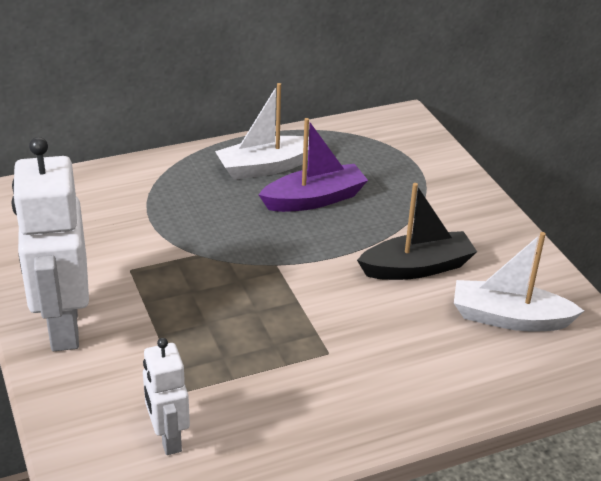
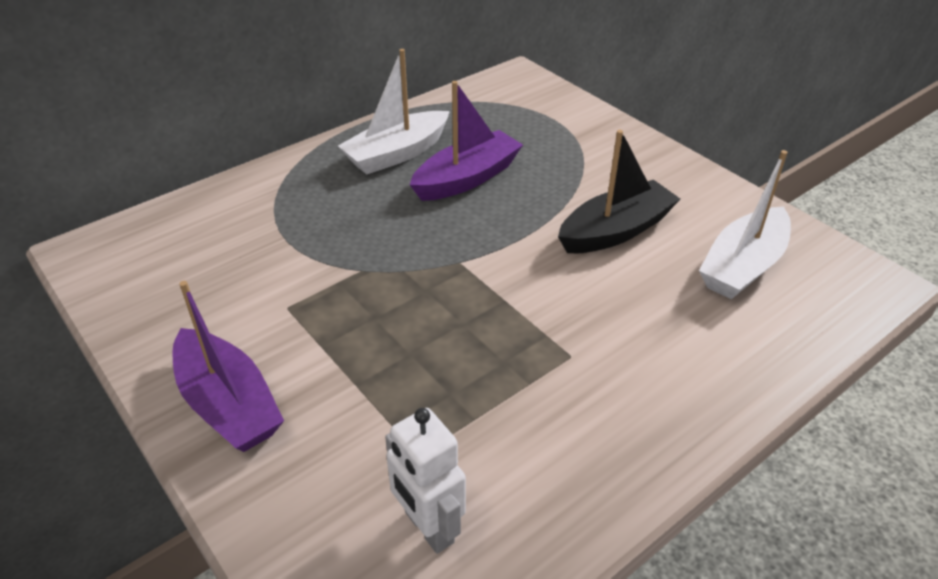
camera: 15 degrees left, 5 degrees up
(63, 327) = (228, 404): white robot -> purple boat
(509, 318) = (743, 266): white boat -> white boat turned 45 degrees counterclockwise

